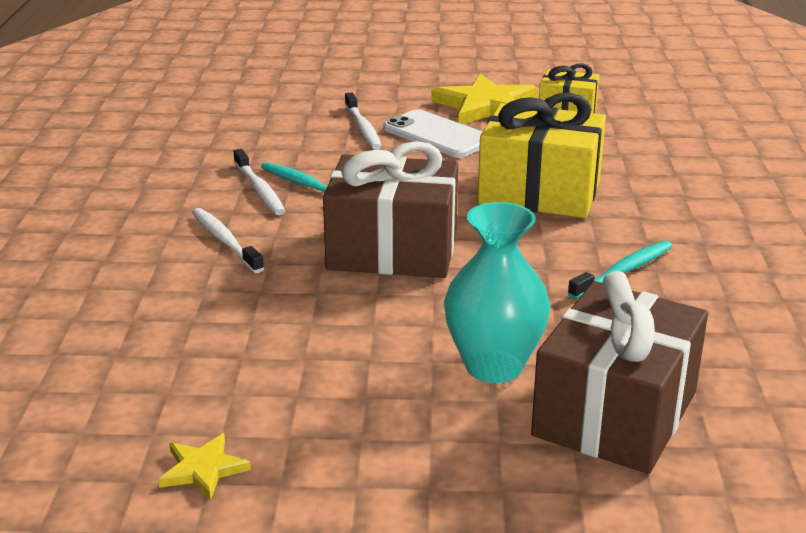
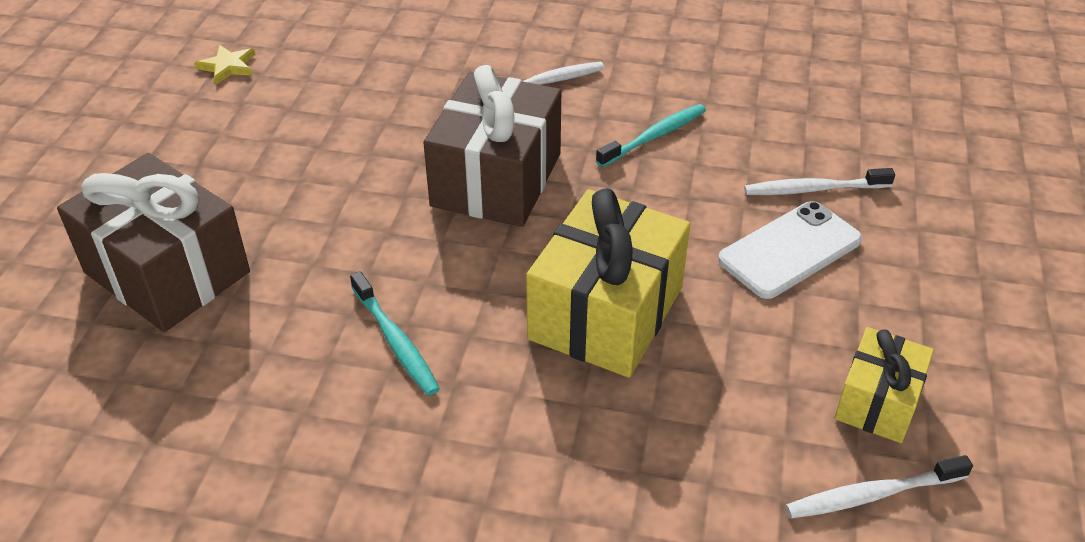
camera: 100 degrees right, 15 degrees up
(259, 190) = (650, 105): white toothbrush -> white toothbrush (872, 494)
(486, 106) = (896, 314): yellow star -> none
(494, 366) = (272, 214): turquoise vase -> none

